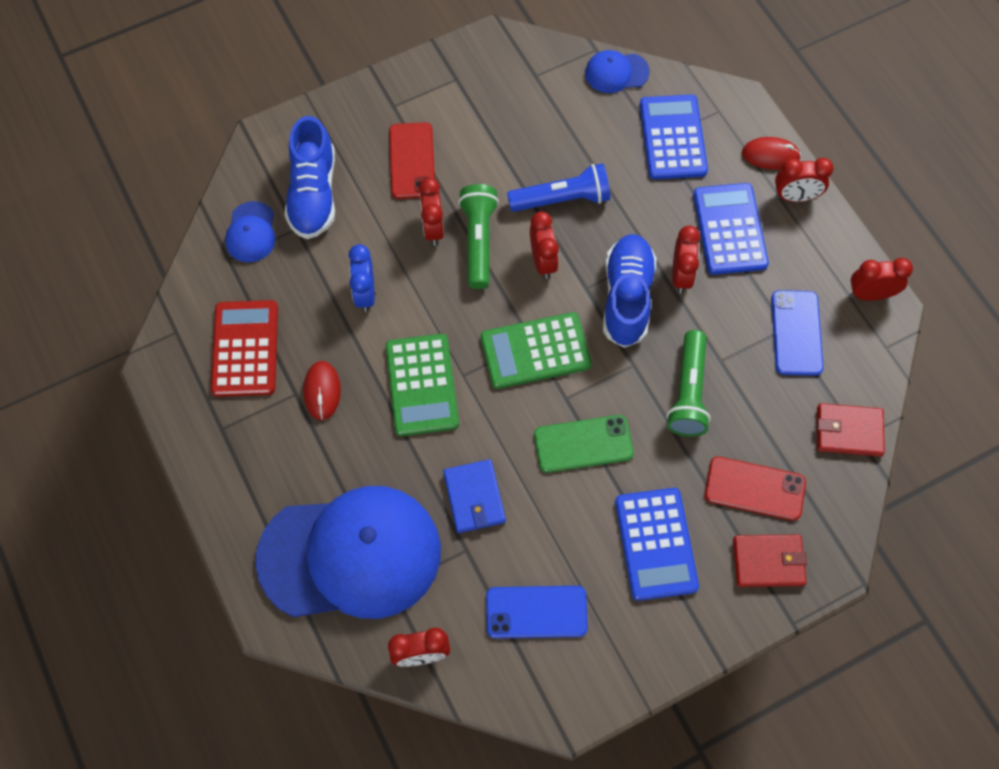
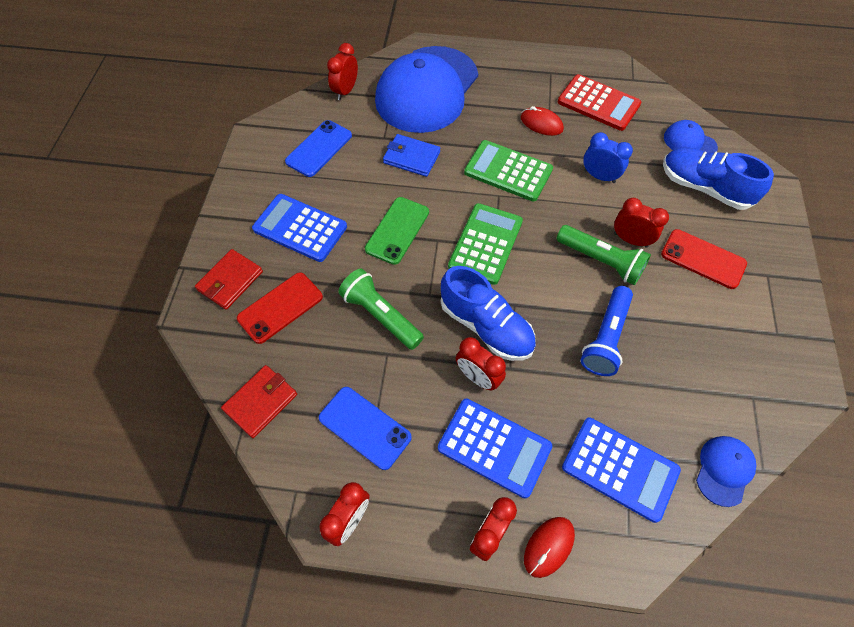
camera: 125 degrees right, 5 degrees down
(543, 261) = (556, 291): red clock -> none

